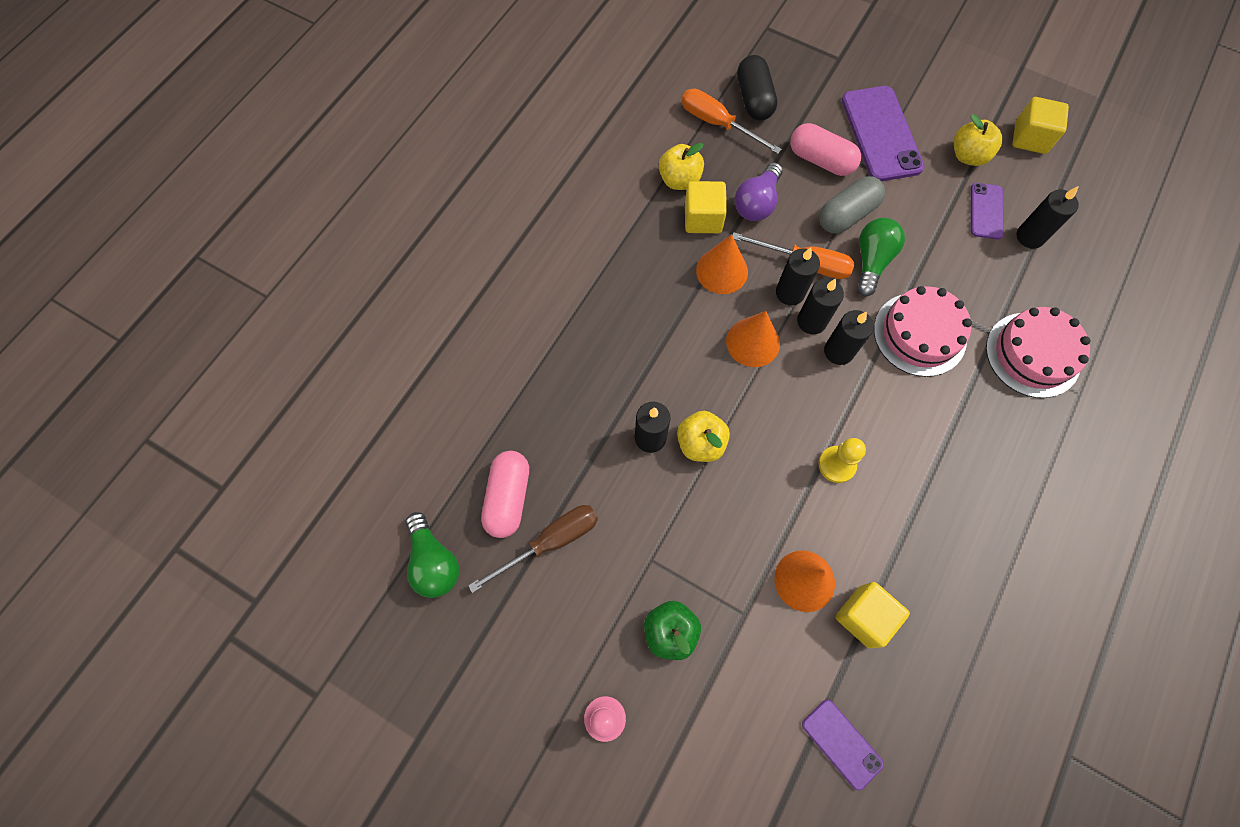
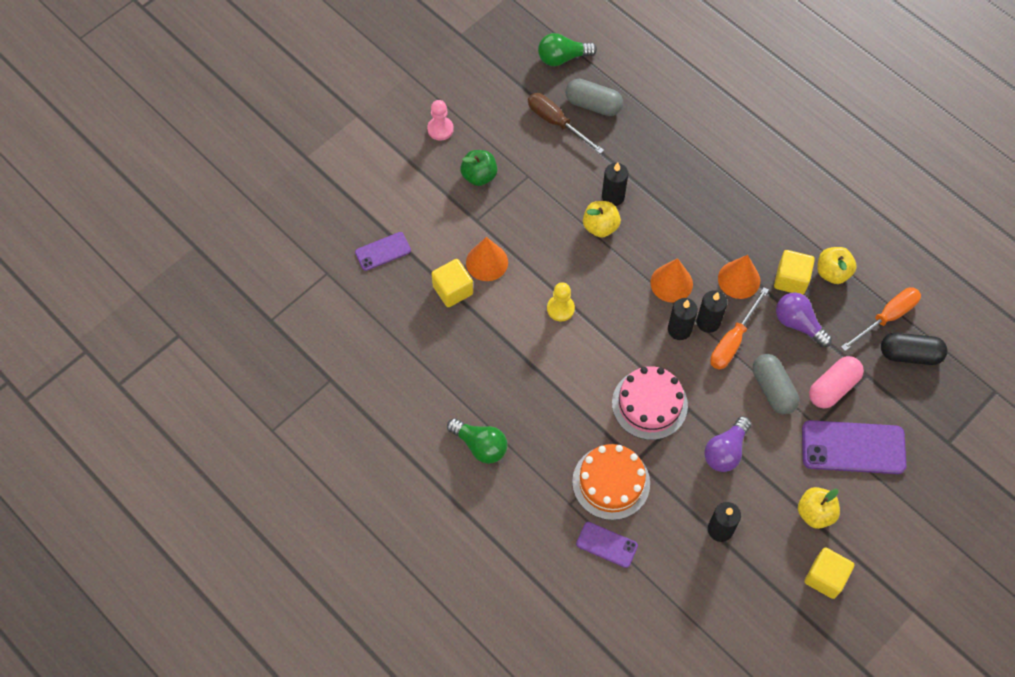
camera: 105 degrees right, 5 degrees down
(508, 498) = (593, 105): pink capsule -> grey capsule
(550, 542) = (556, 122): brown screwdriver -> brown screwdriver turned 150 degrees clockwise
(838, 351) = (649, 340): black candle -> none
(871, 261) = (723, 392): green light bulb -> green light bulb (480, 445)
(940, 247) = (725, 451): none -> purple light bulb
(986, 211) = (753, 504): purple phone -> purple phone (606, 545)
(1033, 354) = (611, 482): pink cake -> orange cake

